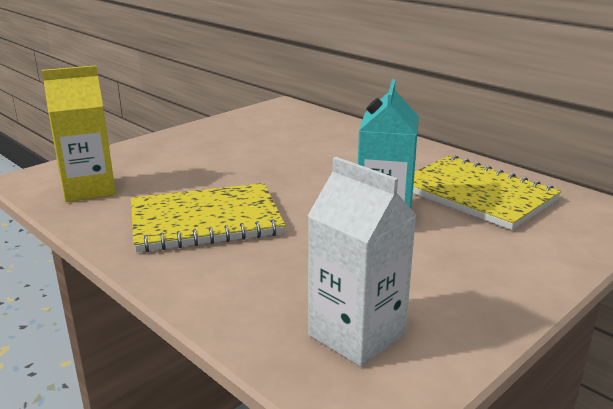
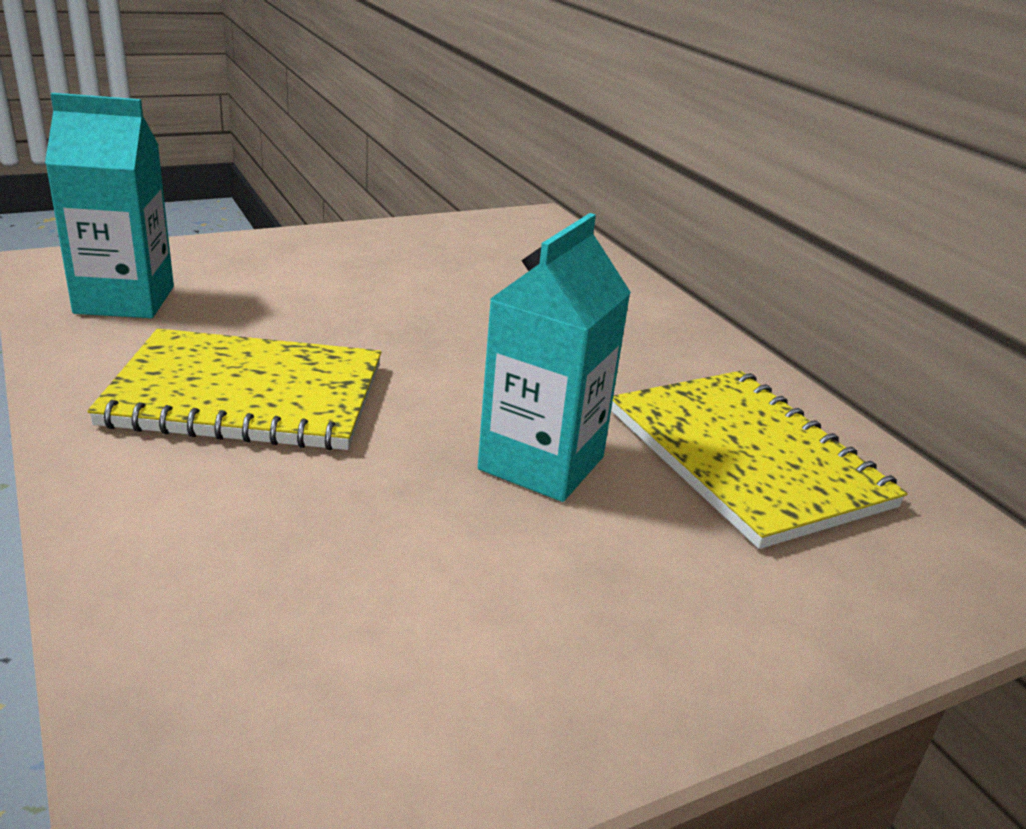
camera: 15 degrees right, 5 degrees up
(89, 189) = (125, 300): yellow carton -> turquoise carton
(357, 335) = (307, 687): white carton -> none

